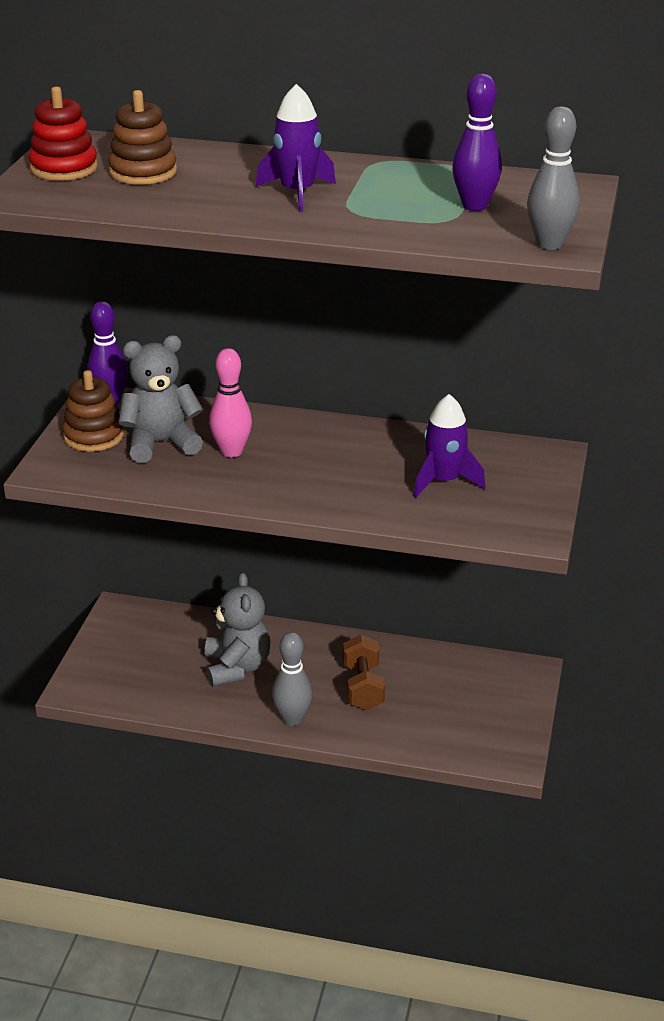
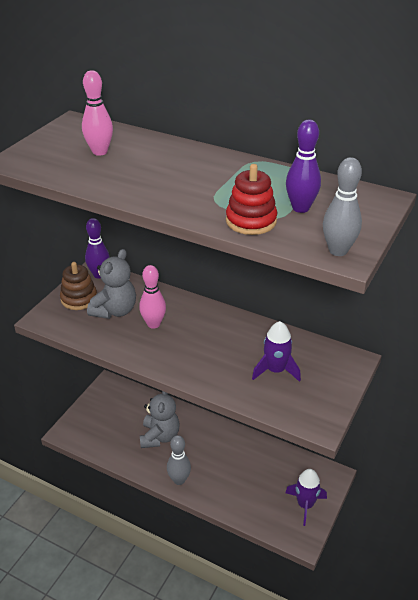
camera: 15 degrees right, 5 degrees up
(64, 168) = (54, 143): red stacking toy -> red stacking toy (251, 221)
(143, 172) = (100, 152): brown stacking toy -> pink bowling pin
(161, 443) = (115, 311): grey teddy bear -> grey teddy bear turned 120 degrees clockwise
(297, 193) = (187, 181): purple rocket -> purple rocket (305, 505)
(363, 687) = (228, 466): brown dumbbell -> none

